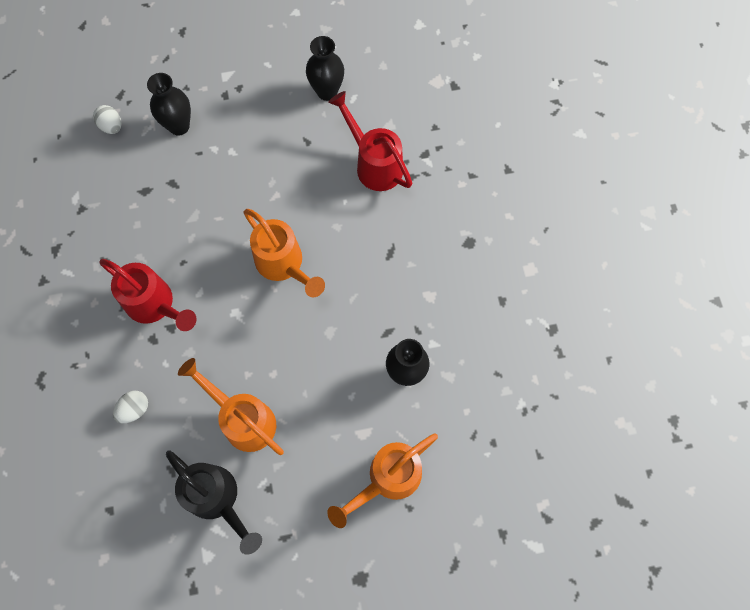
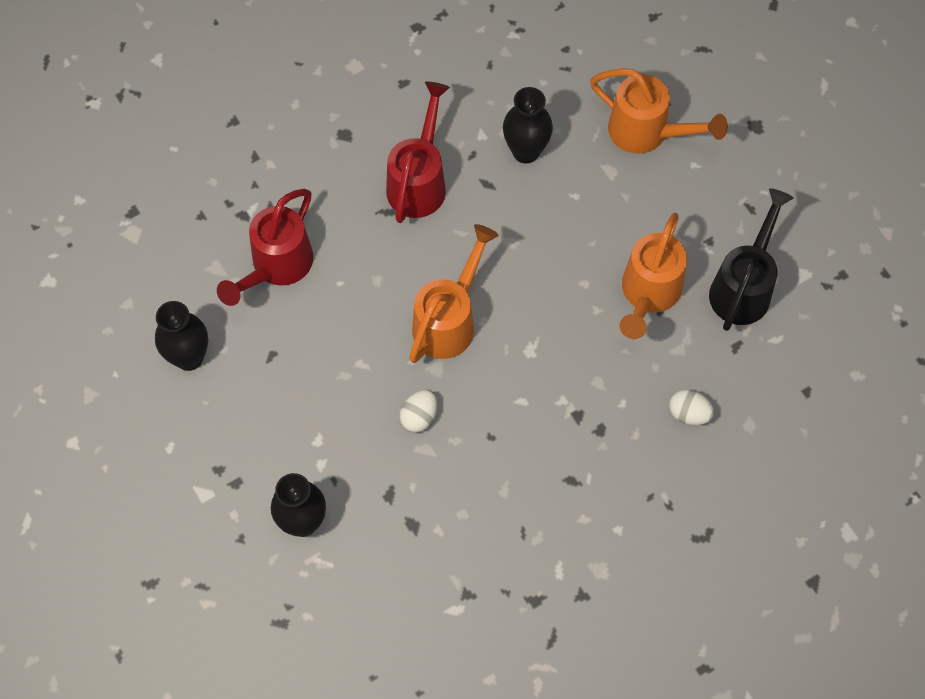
camera: 110 degrees left, 5 degrees down
(111, 126) = (333, 611): white egg -> white egg (419, 417)
(155, 305) = (558, 445): red watering can -> red watering can (419, 181)

